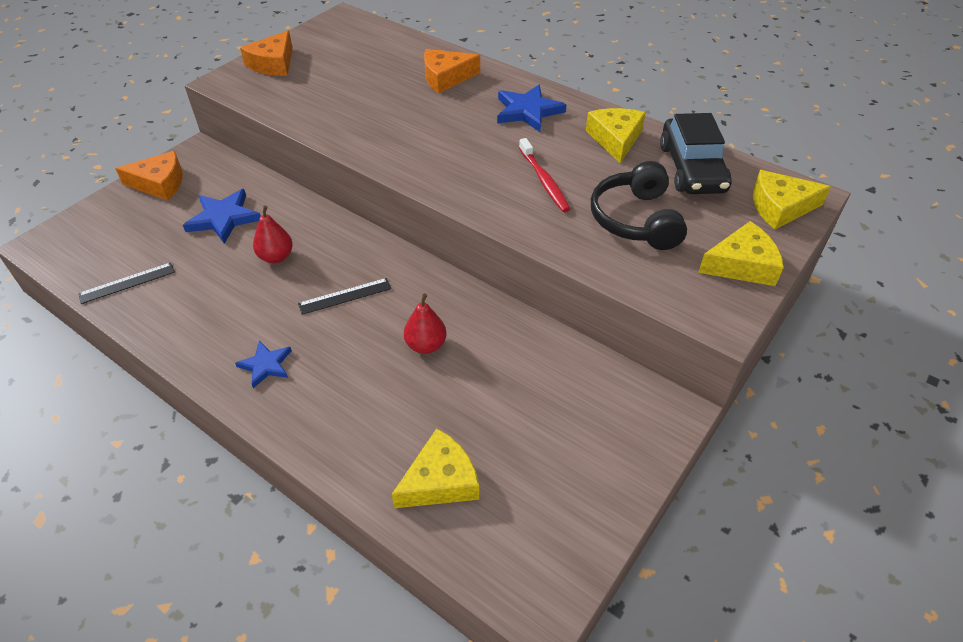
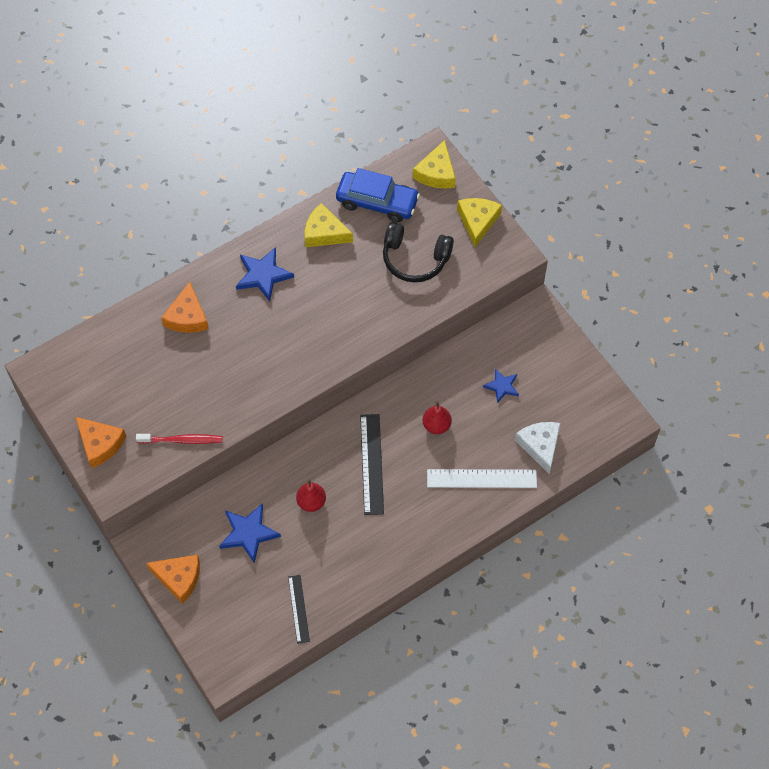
camera: 70 degrees left, 15 degrees up
(160, 183) = (179, 578): orange cheese -> orange cheese turned 90 degrees clockwise
(266, 365) = (417, 525): blue star -> blue star (502, 386)
(345, 296) = (372, 464): black ruler -> black ruler, size x1.60
(359, 419) = (481, 478): none -> white ruler
(440, 480) = (540, 446): yellow cheese -> white cheese
(544, 180) = (352, 296): red toothbrush -> red toothbrush (181, 440)
(691, 168) = (377, 202): black car -> blue car

